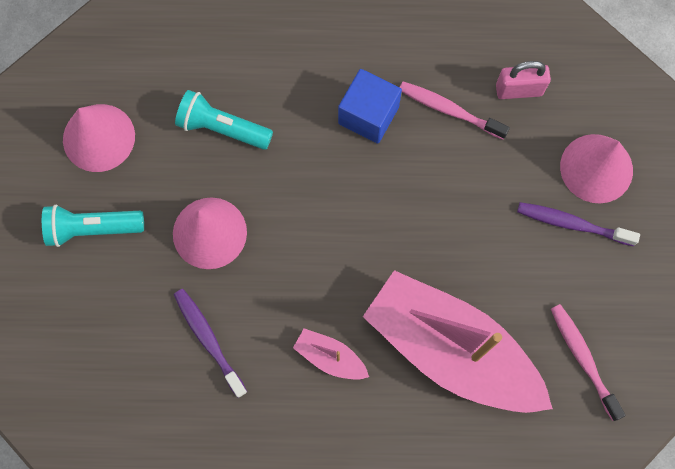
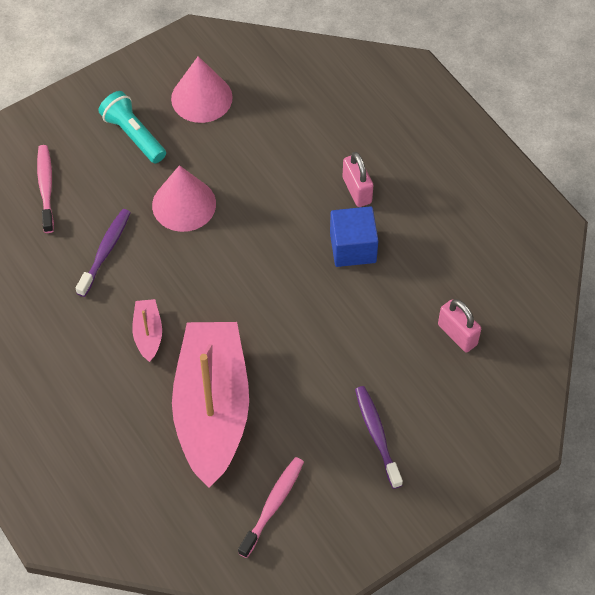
camera: 55 degrees right, 15 degrees down
(222, 128) = (268, 164): turquoise flashlight -> none
(310, 70) = (357, 190): none -> pink padlock
(449, 110) = (401, 297): pink toothbrush -> pink toothbrush (46, 187)
(596, 168) = (437, 426): pink cone -> none

